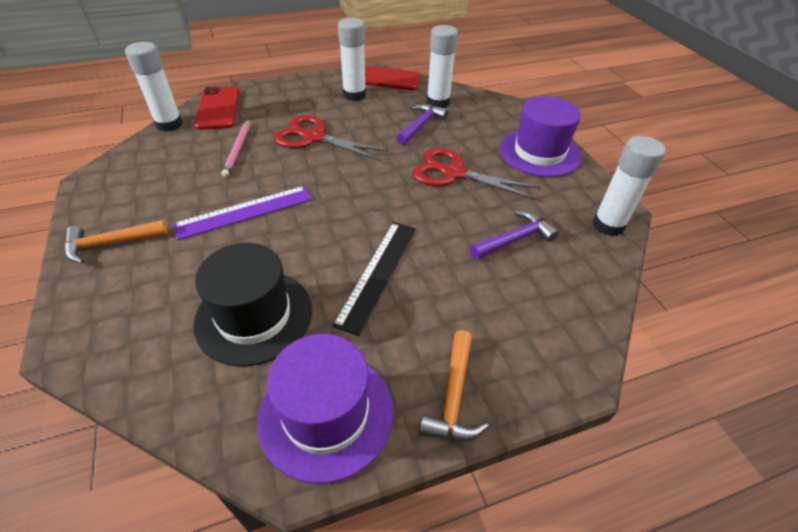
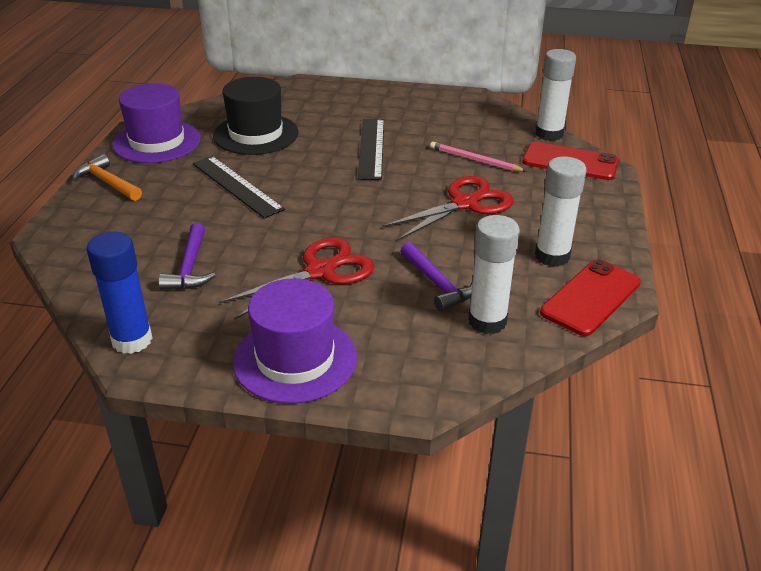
camera: 120 degrees right, 10 degrees down
(111, 243) = (384, 99): orange hammer -> none
(245, 212) = (371, 148): purple ruler -> black ruler
(608, 225) = (132, 340): white glue stick -> blue glue stick

